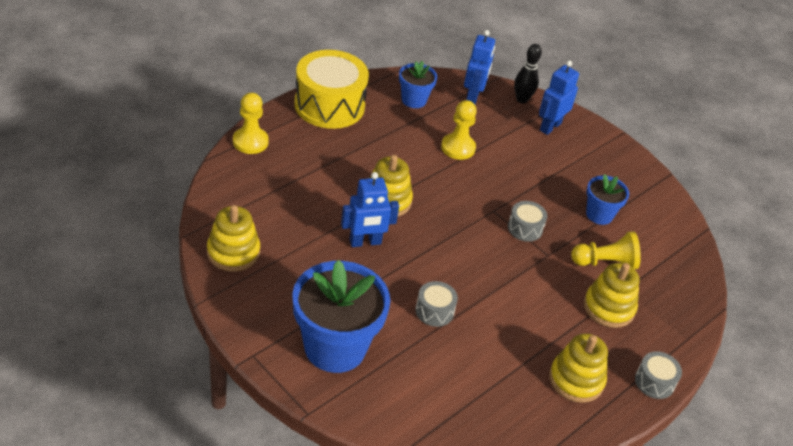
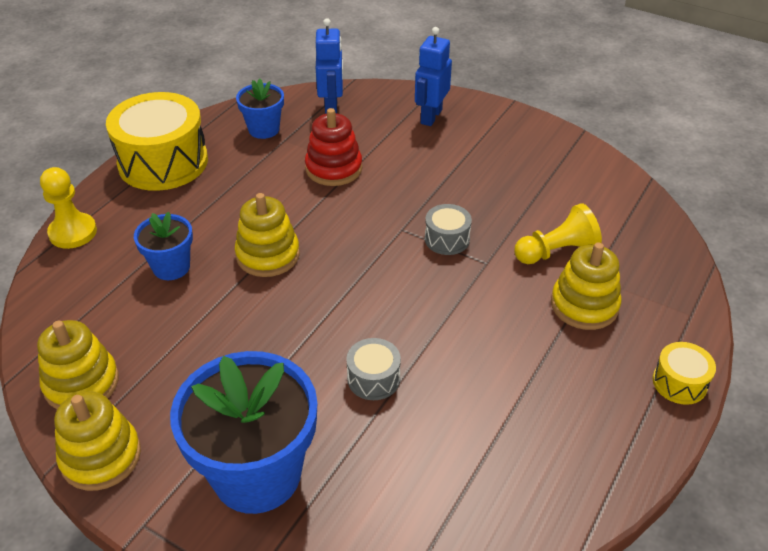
camera: 10 degrees left, 0 degrees up
(365, 242) = (256, 316): blue robot -> none
(458, 148) = (334, 168): yellow pawn -> red stacking toy
(522, 99) = (388, 96): black bowling pin -> none
(576, 380) = (585, 412): yellow stacking toy -> yellow stacking toy (101, 456)
(599, 214) = (526, 198): blue flower pot -> blue flower pot (171, 267)
(654, 382) = (679, 382): grey drum -> yellow drum

